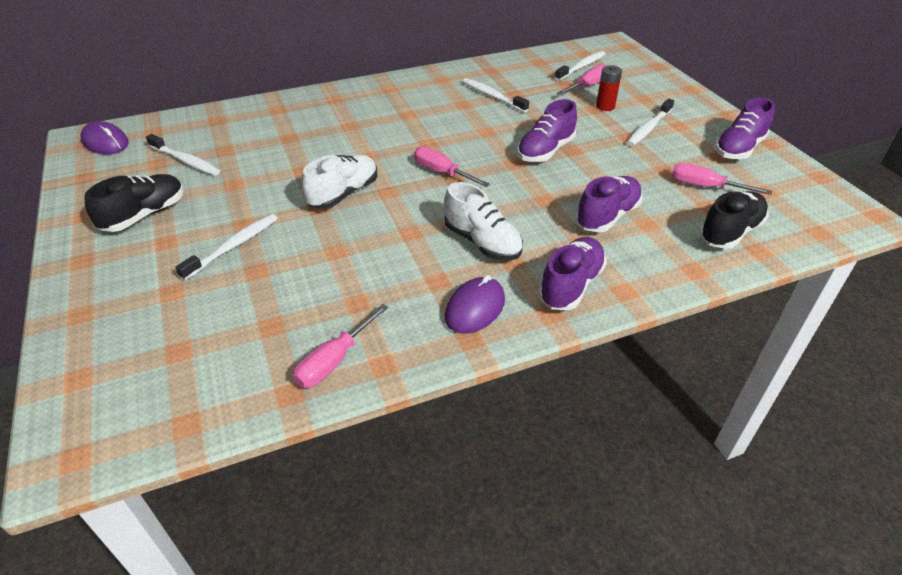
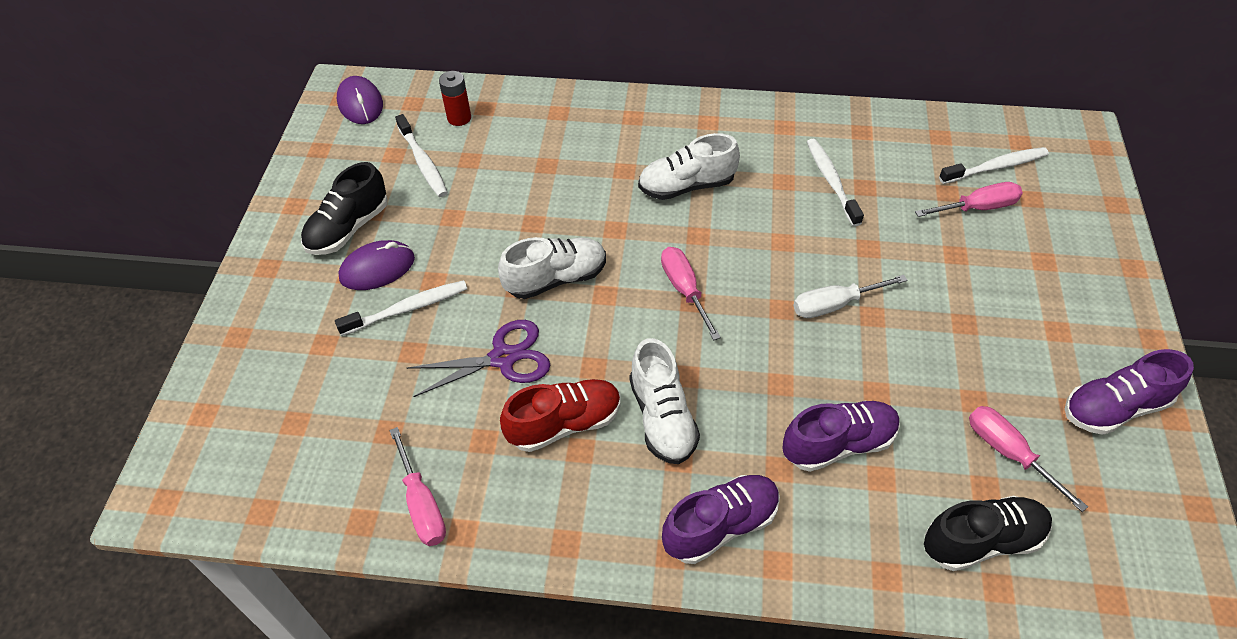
camera: 30 degrees right, 10 degrees up
(145, 215) = (348, 228): black shoe -> black shoe turned 150 degrees clockwise
(335, 360) = (422, 504): pink screwdriver -> pink screwdriver turned 90 degrees counterclockwise
(336, 249) = (503, 358): none -> purple scissors
(400, 122) = (686, 186): none -> white shoe
(414, 270) = (564, 424): none -> red shoe
(475, 308) = (595, 506): purple mouse -> purple mouse (377, 268)
(545, 151) = (835, 304): purple shoe -> white screwdriver
(605, 106) = (975, 255): red battery -> red battery (459, 118)
(649, 128) = (1008, 319): white toothbrush -> none

